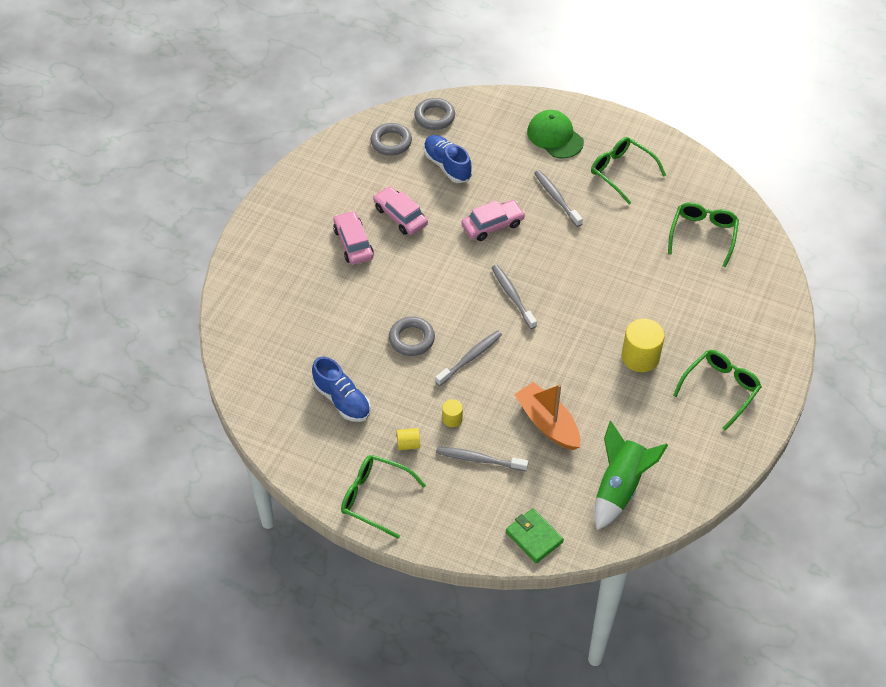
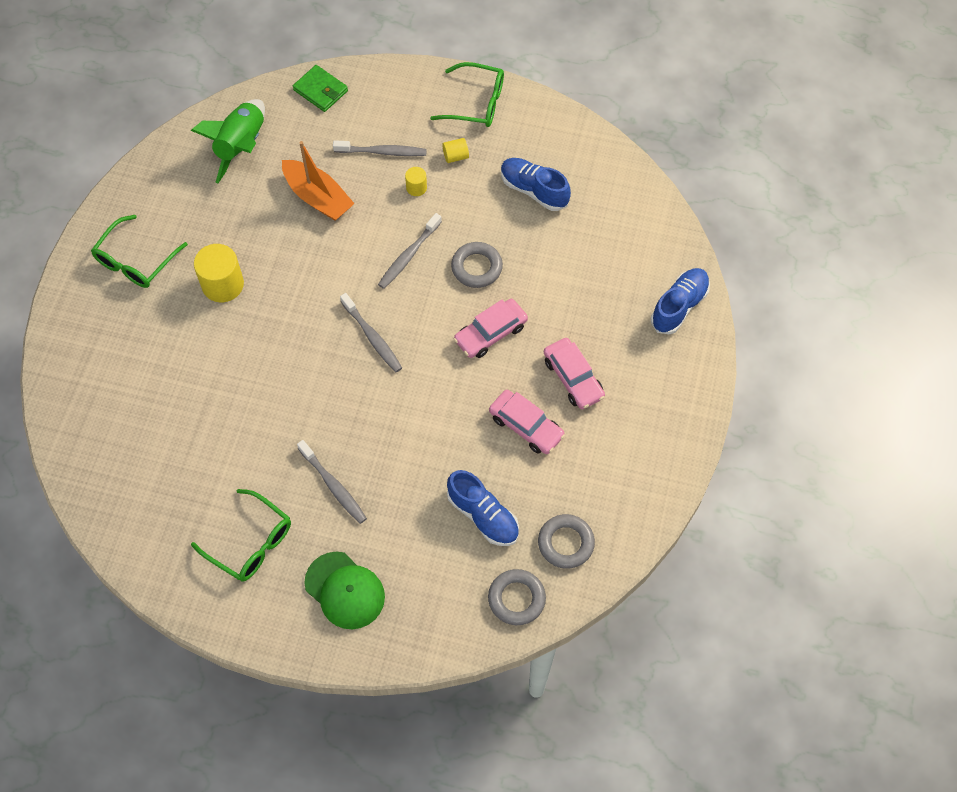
camera: 170 degrees right, 10 degrees up
(247, 283) = (679, 306): none -> blue shoe
(492, 225) = (409, 431): pink car -> pink car (490, 333)
(703, 235) = (145, 459): green glasses -> none

